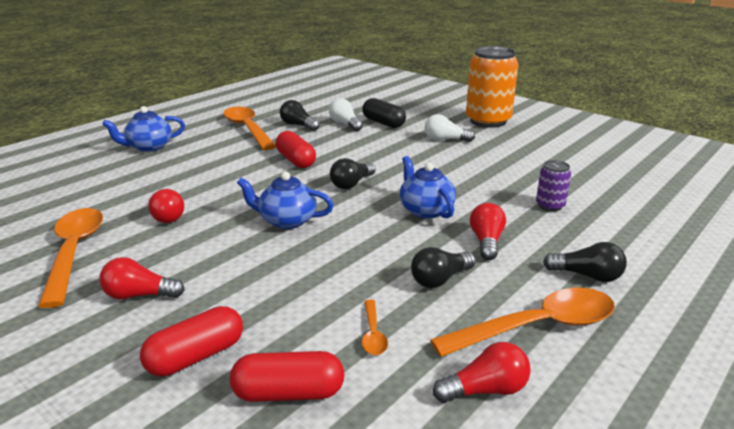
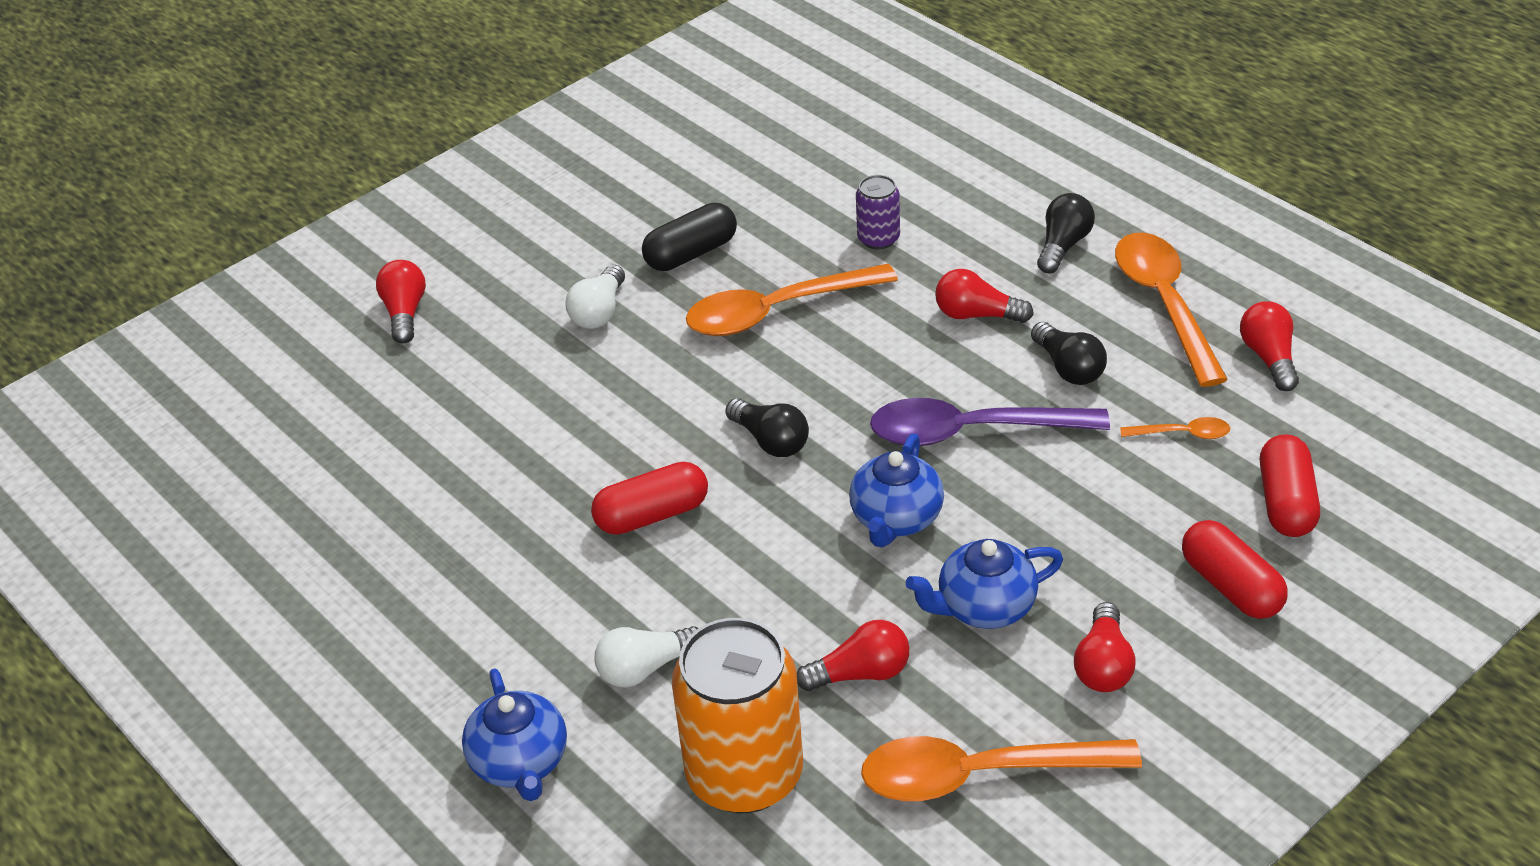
camera: 80 degrees left, 15 degrees up
(248, 129) = (456, 599): orange spoon -> orange spoon (777, 311)
(298, 125) = (457, 517): black light bulb -> none
(345, 124) = (473, 443): white light bulb -> white light bulb (645, 668)
(366, 243) = (972, 432): none -> purple spoon
(383, 123) = (484, 387): black capsule -> black capsule (691, 253)
(425, 210) = (878, 363): blue teapot -> blue teapot (985, 607)
(430, 106) = (405, 313): none -> red light bulb
(488, 121) = (518, 246): orange can -> orange can (744, 775)

